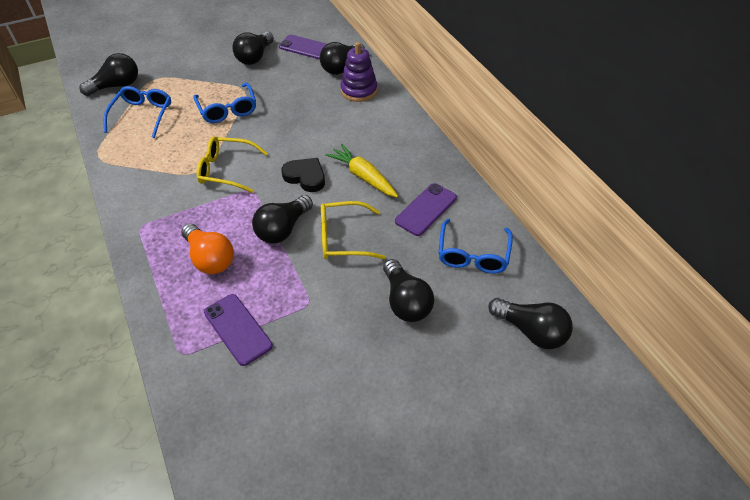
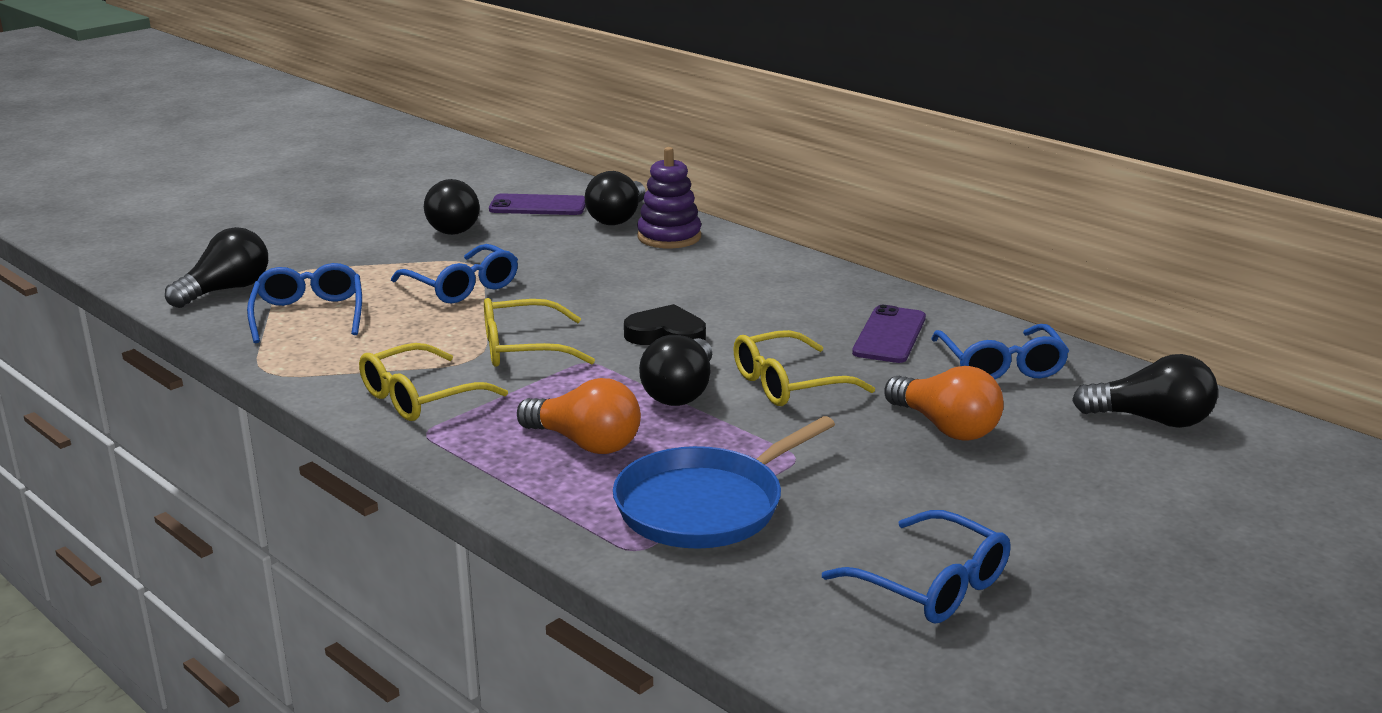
camera: 20 degrees left, 25 degrees down
(154, 197) = (420, 397): none -> yellow glasses
(238, 329) = (705, 505): purple phone -> blue pan
(311, 436) = (931, 585): none -> blue glasses
(363, 176) = (760, 319): yellow carrot -> none
(405, 301) = (945, 427): black light bulb -> orange light bulb

